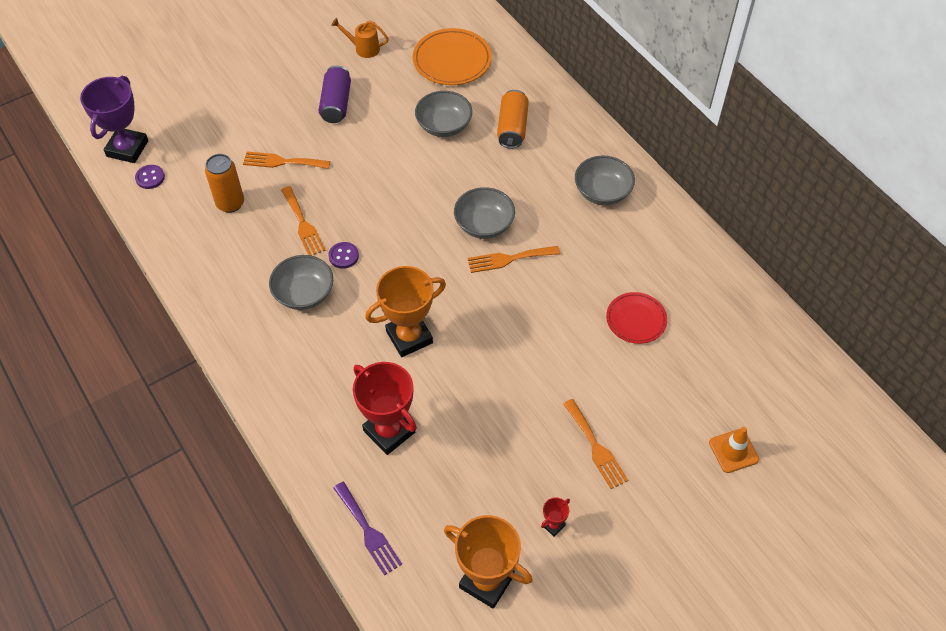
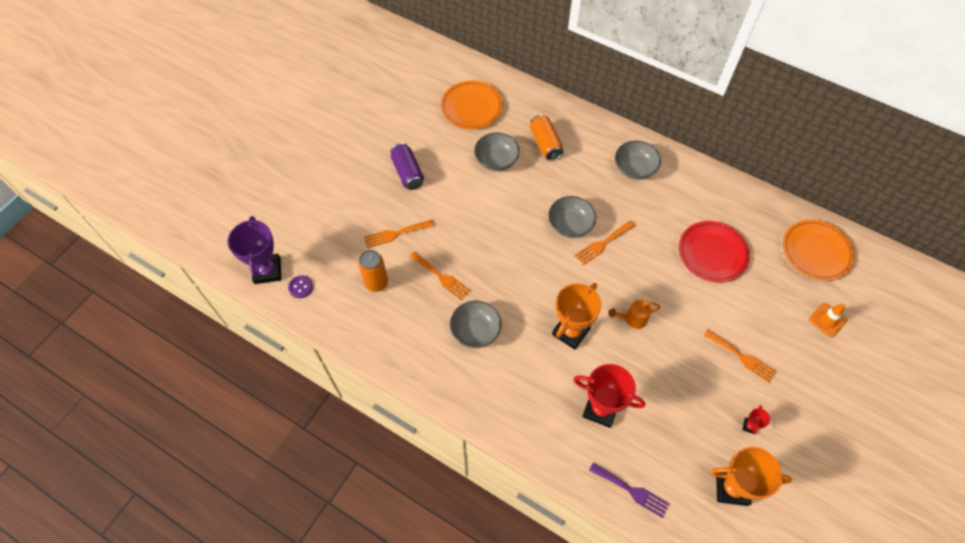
camera: 25 degrees left, 5 degrees up
(343, 256) = (486, 289): purple button -> none
(363, 48) = (401, 121): orange watering can -> orange watering can (632, 319)
(636, 319) = (712, 253): red plate -> red plate, size x1.54
(772, 369) = (816, 251): none -> orange plate

